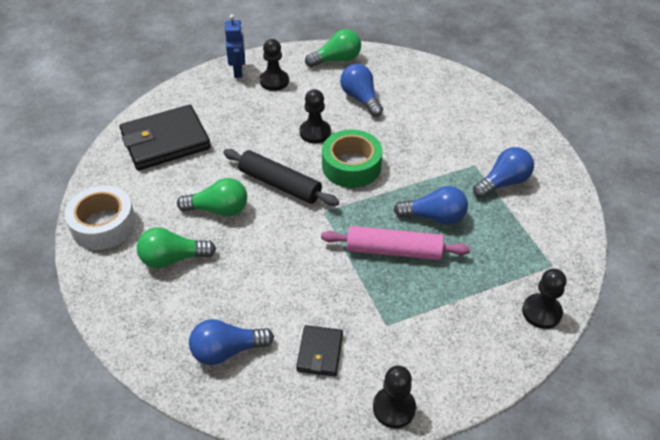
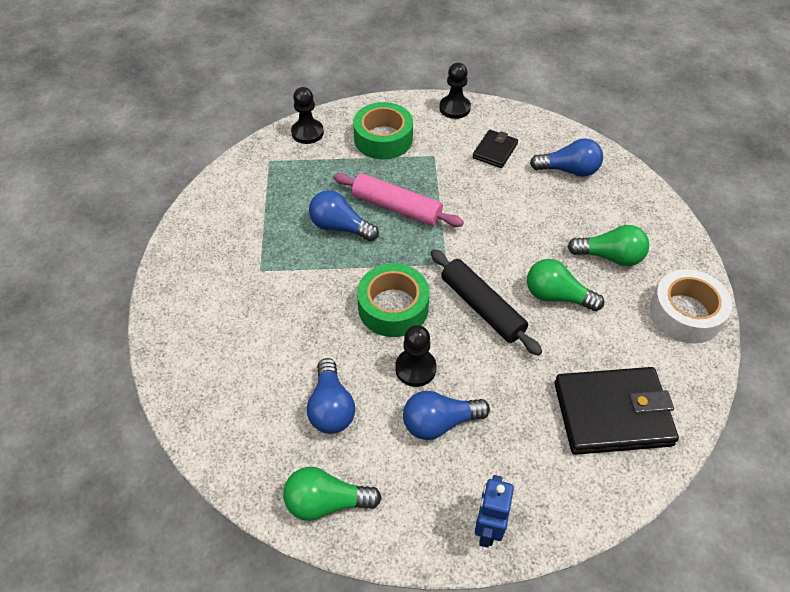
camera: 160 degrees left, 5 degrees up
(274, 81) = (438, 484): black pawn -> none
(454, 330) = (383, 139): none -> green tape
(503, 182) = (247, 242): blue light bulb -> blue light bulb (439, 423)

